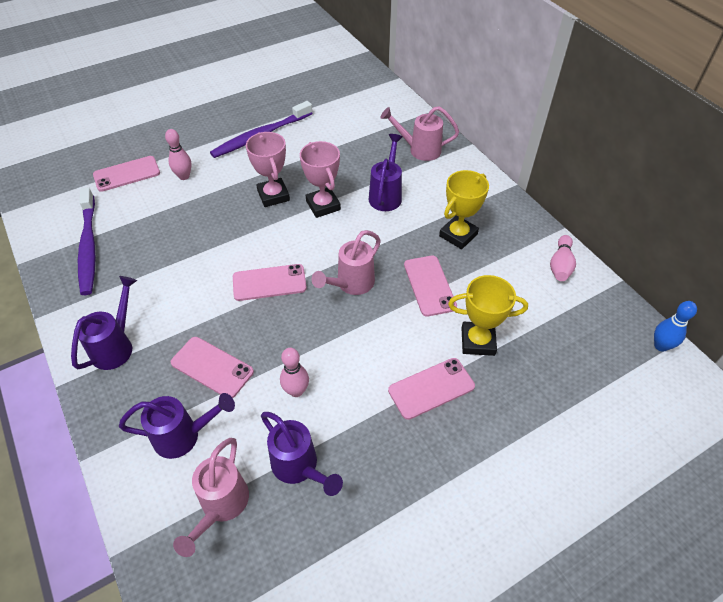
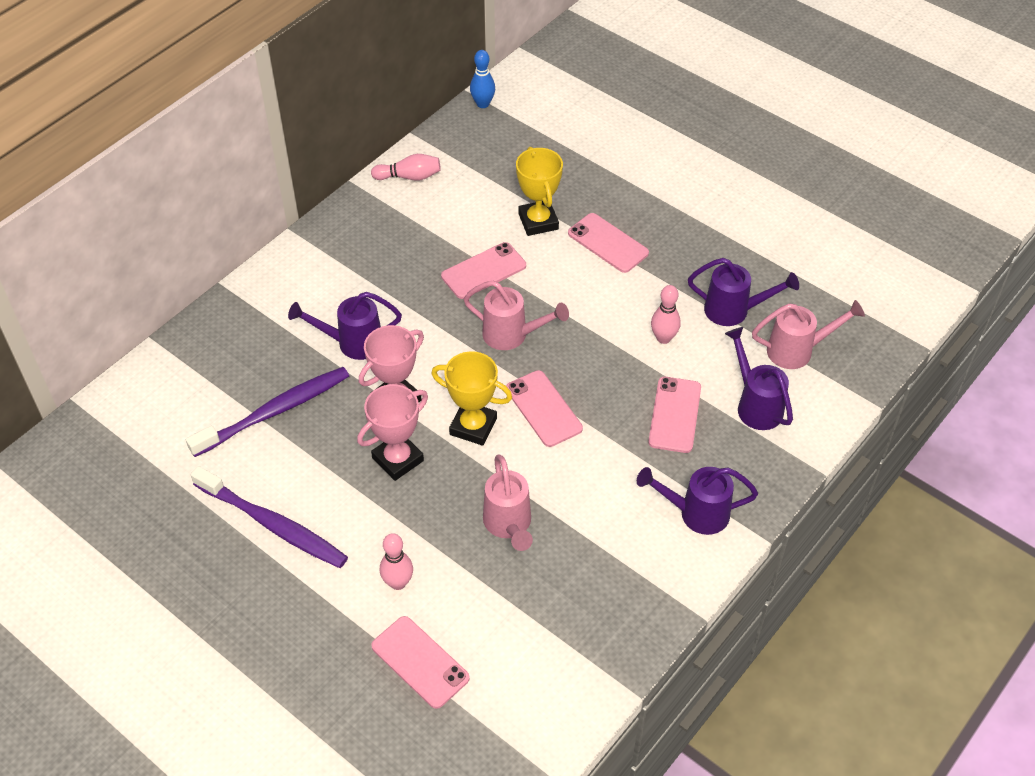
camera: 110 degrees left, 0 degrees up
(88, 246) = (575, 628): purple toothbrush -> purple toothbrush (274, 412)
(299, 467) = (734, 311): purple watering can -> purple watering can turned 75 degrees clockwise
(419, 150) = (249, 332): pink watering can -> pink watering can (509, 525)
(458, 235) = (397, 263): yellow trophy -> yellow trophy (473, 426)

